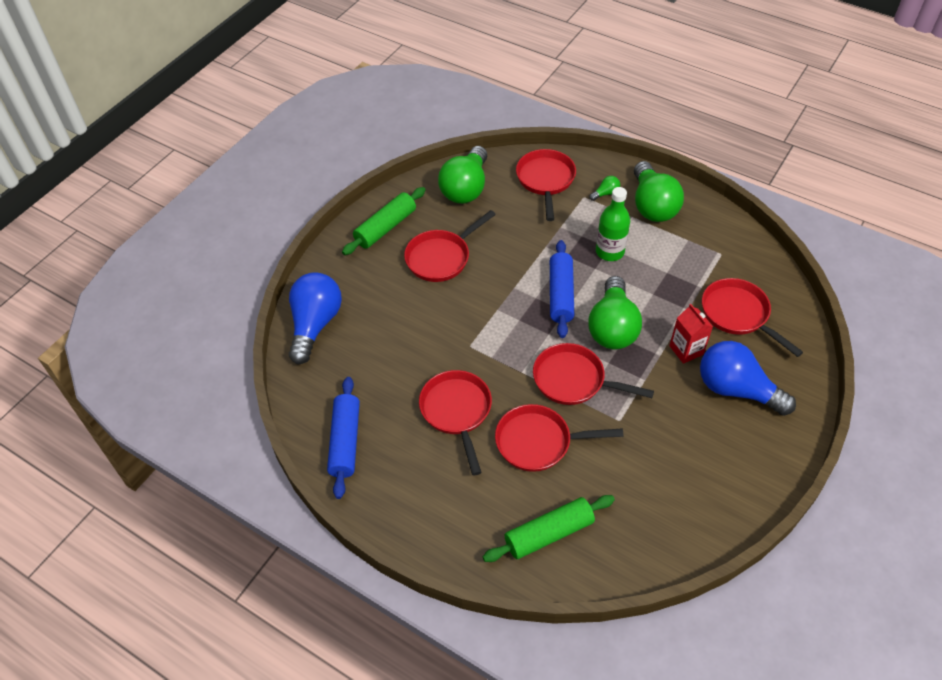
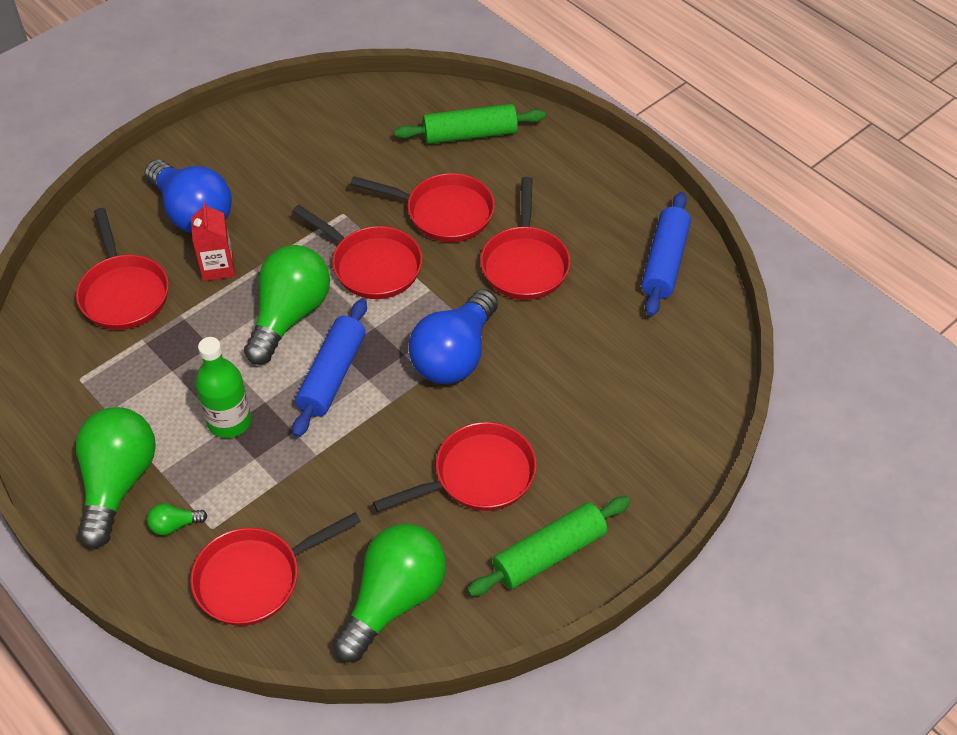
camera: 165 degrees left, 0 degrees up
(315, 325) = (684, 415): blue light bulb -> blue light bulb (455, 355)
(545, 181) = (255, 578): red pan -> red pan turned 45 degrees clockwise

